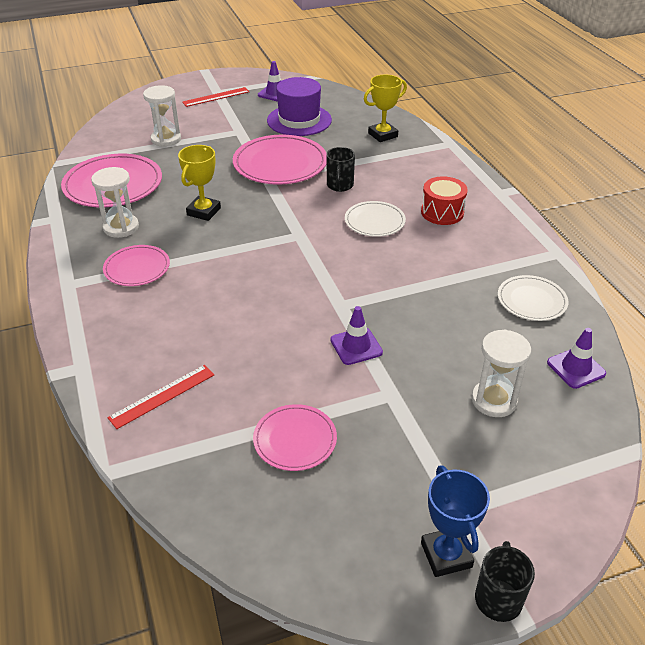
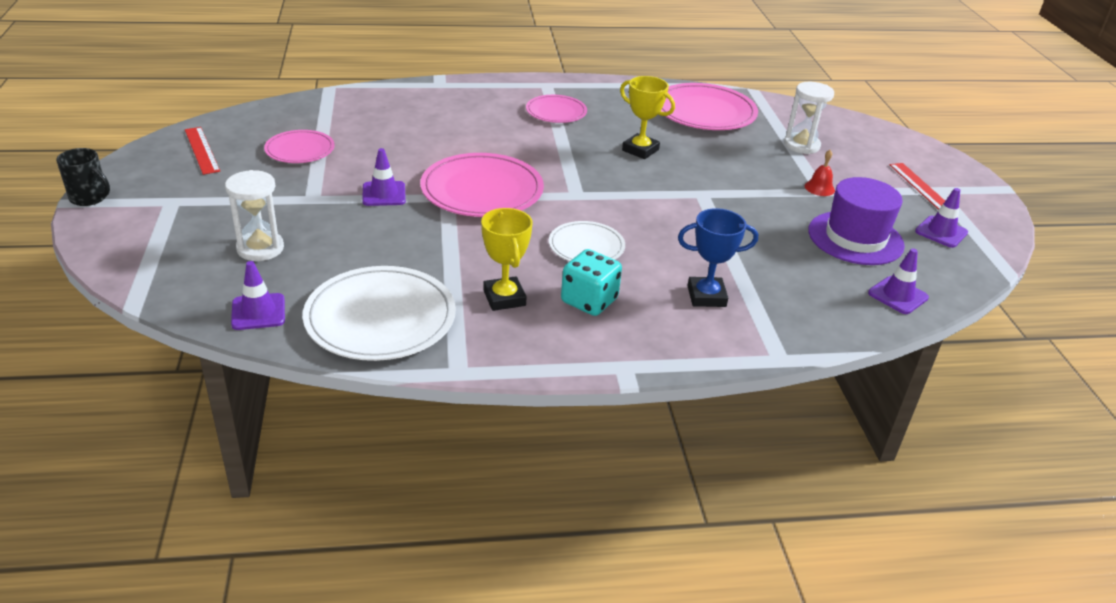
camera: 100 degrees right, 5 degrees down
(121, 227) = (625, 110): white hourglass -> none
(162, 396) = (387, 108): red ruler -> red ruler (202, 150)
(235, 132) = (819, 188): none -> red bell
(280, 164) = (735, 206): pink plate -> pink plate (482, 190)
(340, 185) = (674, 238): black mug -> none
(359, 109) = (898, 295): none -> purple traffic cone
(383, 135) = (810, 299): yellow trophy -> yellow trophy (504, 298)
(442, 212) = (589, 301): red drum -> turquoise dice
(446, 555) = (142, 187): blue trophy -> blue trophy (706, 296)
(531, 300) = (380, 318): white plate -> white plate, size x1.72

